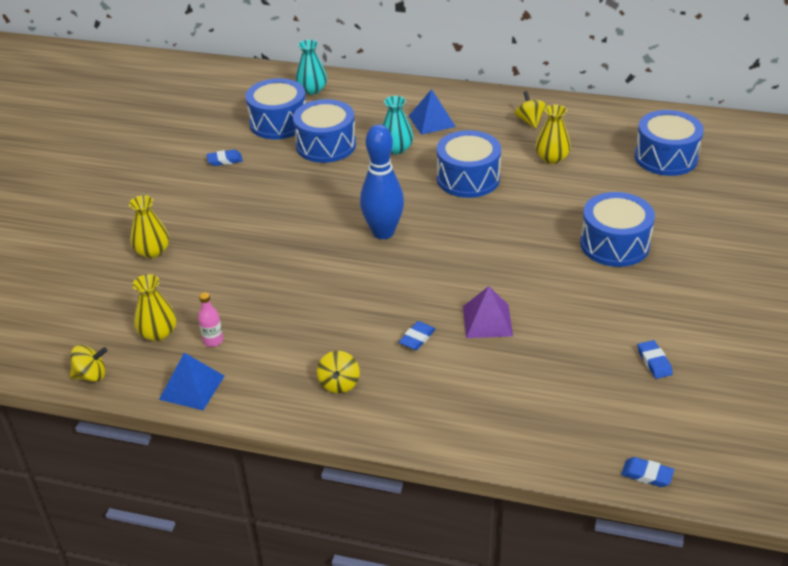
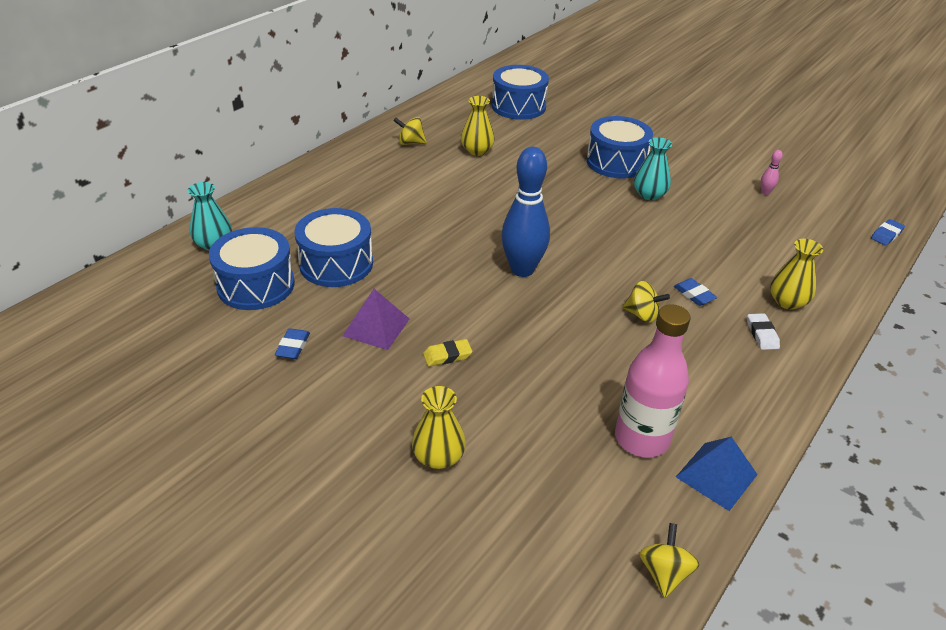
camera: 70 degrees left, 0 degrees up
(158, 333) = (607, 486): yellow vase -> yellow vase (787, 301)
(213, 341) = (641, 438): pink bottle -> pink bottle, size x2.22
(253, 226) = (447, 355): none -> yellow eraser
(339, 384) = (743, 360): yellow spinning top -> yellow spinning top (642, 315)
(385, 391) = (762, 334): none -> white eraser
(396, 149) = (386, 222): turquoise vase -> turquoise vase (649, 194)
(431, 121) = (358, 189): blue pyramid -> none
(468, 178) = (472, 198): blue drum -> none
(487, 321) = (686, 250): purple pyramid -> purple pyramid (376, 327)
(654, 362) = (765, 192): blue eraser -> pink bowling pin

